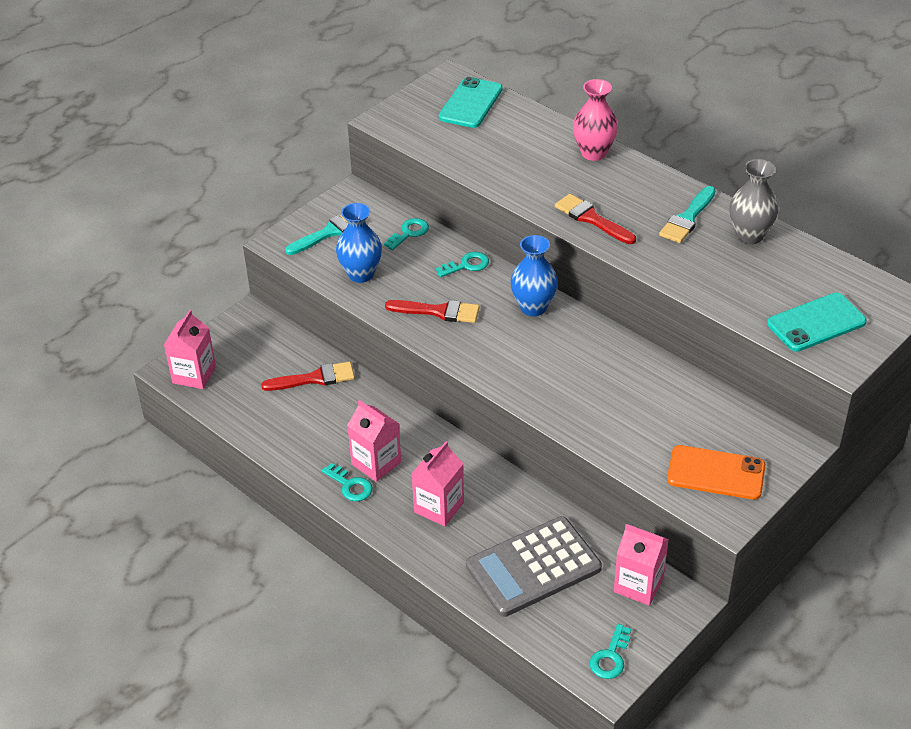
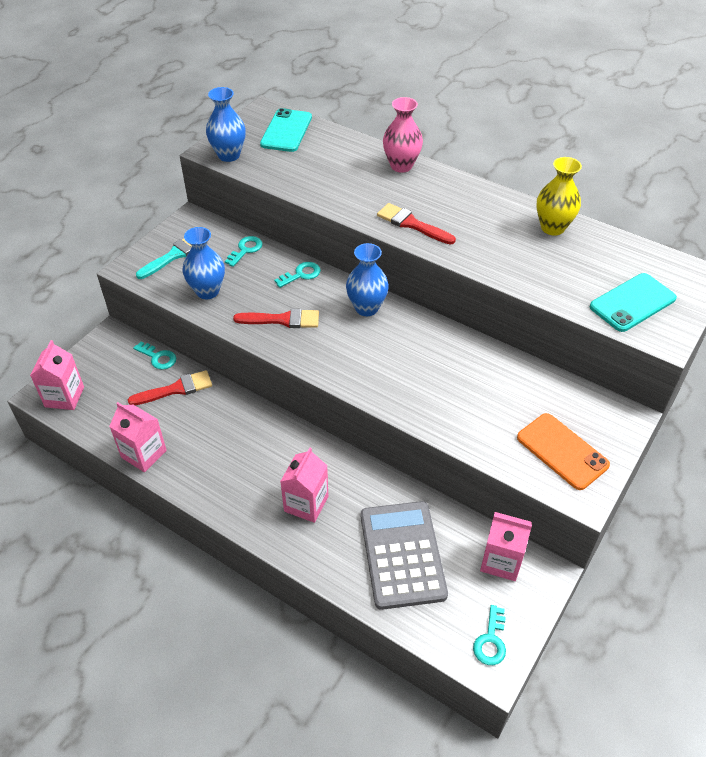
camera: 10 degrees left, 5 degrees up
(350, 485) = (221, 491): turquoise key -> turquoise key (158, 357)
(376, 463) = (242, 466): pink carton -> pink carton (144, 454)
(402, 126) = (229, 155): none -> blue vase
(533, 567) = (402, 554): grey calculator -> grey calculator turned 120 degrees clockwise
(687, 218) = (495, 217): turquoise brush -> none
(716, 473) = (562, 451): orange phone -> orange phone turned 45 degrees clockwise
(749, 235) = (552, 228): grey vase -> yellow vase

